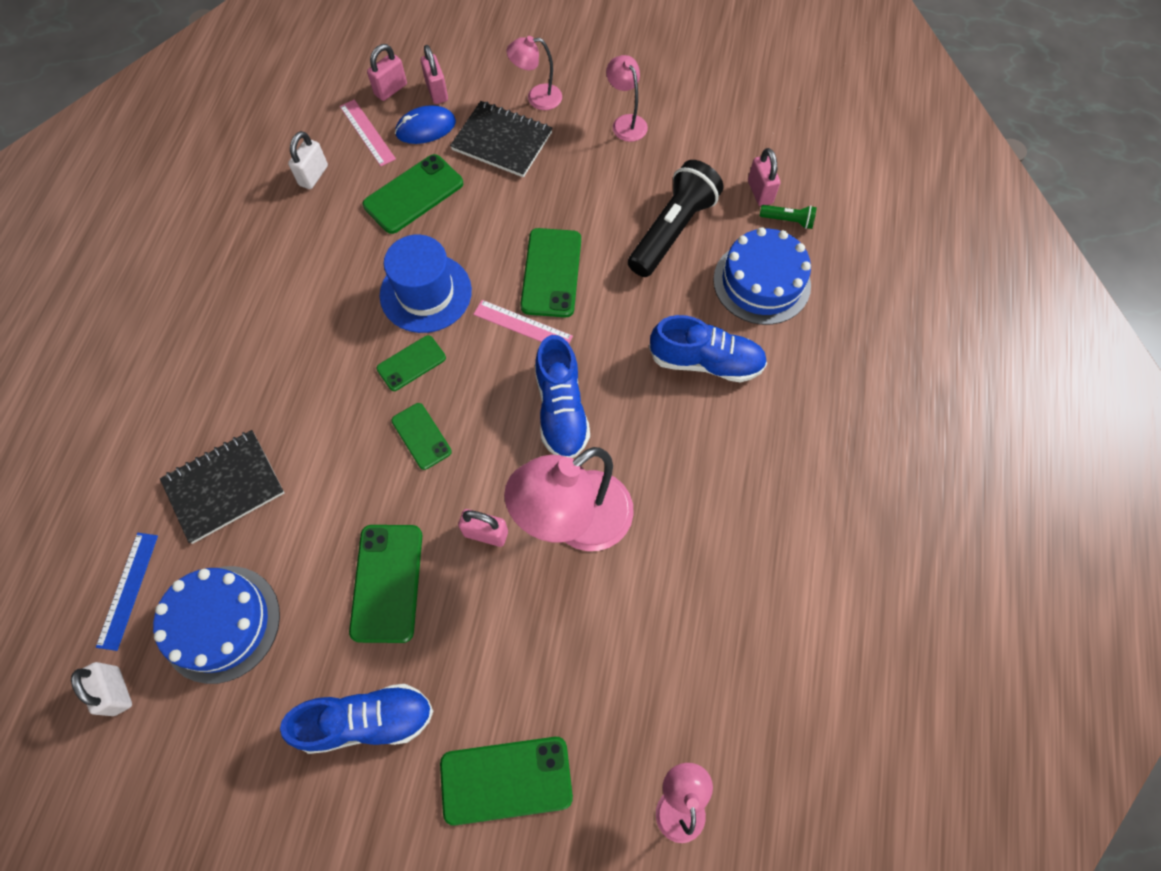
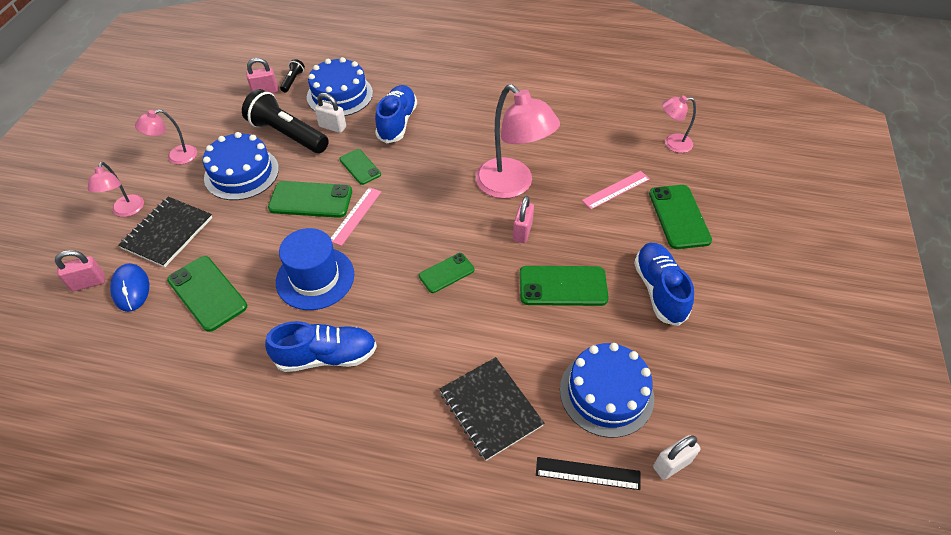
camera: 90 degrees left, 15 degrees down
(128, 590) = (587, 473): blue ruler -> black ruler
(313, 175) = (158, 377): white padlock -> white padlock (332, 127)
(367, 132) = (119, 336): pink ruler -> pink ruler (616, 190)
(391, 89) = (69, 320): pink padlock -> none
(411, 363) = (381, 283): green phone -> green phone (360, 167)
(561, 409) = (428, 193): blue shoe -> blue shoe (326, 356)
(598, 193) = (241, 173): none -> blue cake
(788, 220) = (293, 81): green flashlight -> black flashlight

